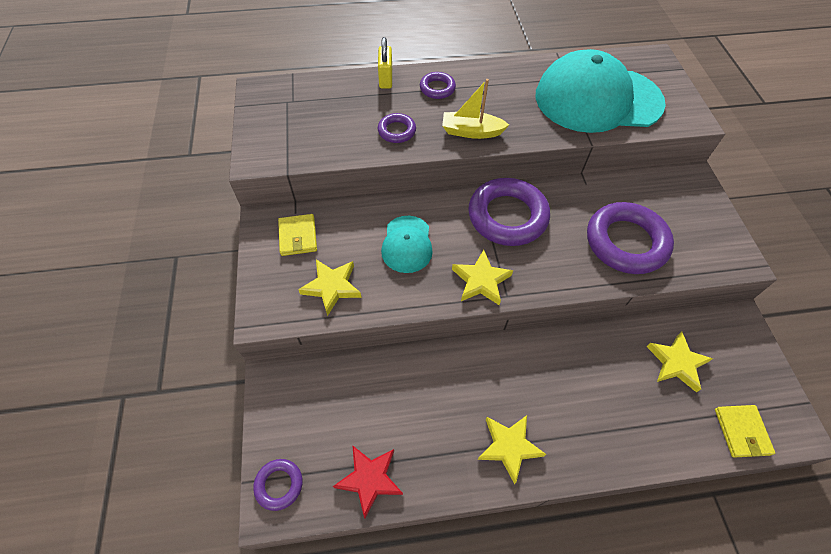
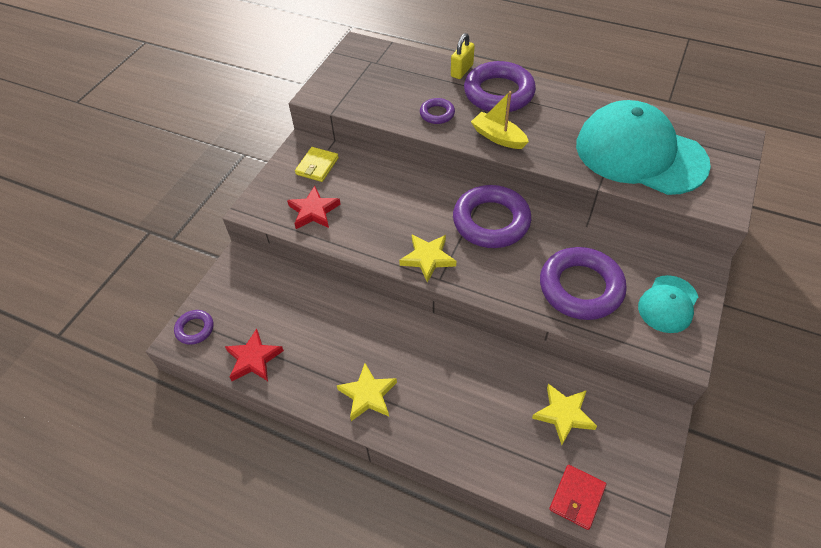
camera: 35 degrees right, 5 degrees down
(332, 287) = (314, 211): yellow star -> red star
(407, 244) = (392, 206): turquoise cap -> turquoise cap (668, 304)
(437, 88) = (498, 93): purple ring -> purple ring, size x2.06
(741, 431) = (577, 497): yellow wallet -> red wallet

